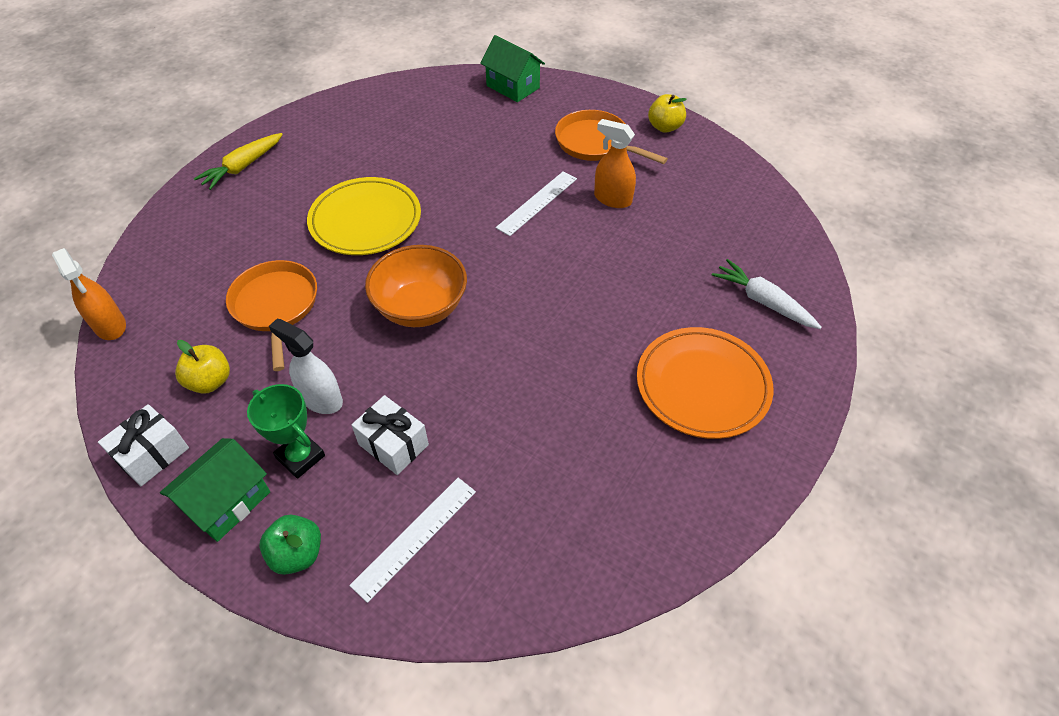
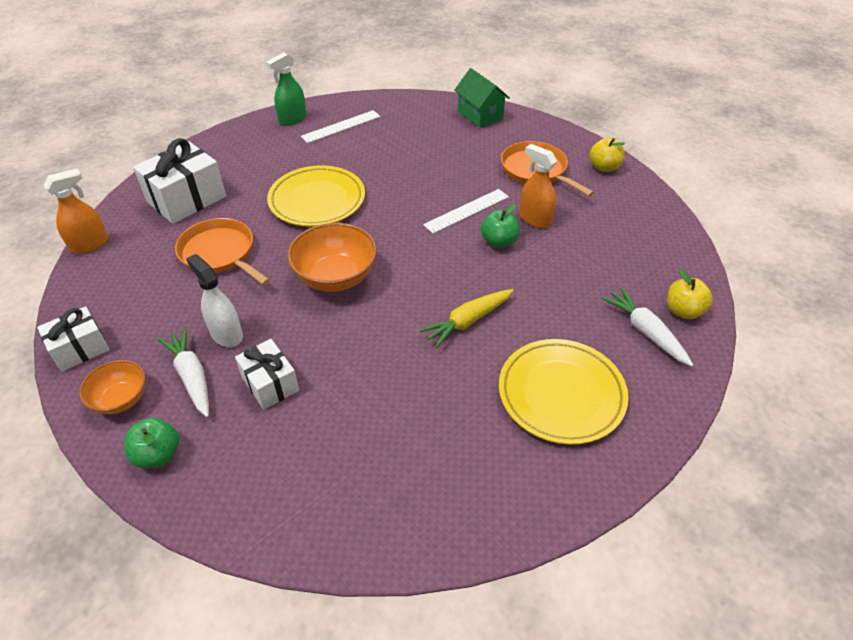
camera: 15 degrees right, 5 degrees down
(110, 326) = (90, 244): orange spray bottle -> orange spray bottle turned 105 degrees counterclockwise
(209, 247) = (186, 199): none -> white gift
(210, 381) = (146, 302): yellow apple -> yellow apple (683, 311)
(227, 502) = (121, 399): green house -> orange bowl
(243, 167) = (237, 143): yellow carrot -> yellow carrot (468, 321)
(275, 306) = (220, 253): orange pan -> orange pan turned 45 degrees counterclockwise
(299, 126) = (292, 119): none -> green spray bottle
(300, 457) = (192, 376): green trophy -> white carrot
(415, 537) = (258, 464): white ruler -> white ruler (341, 126)
(583, 232) = (499, 241): none -> green apple
(702, 386) = (561, 394): orange plate -> yellow plate

